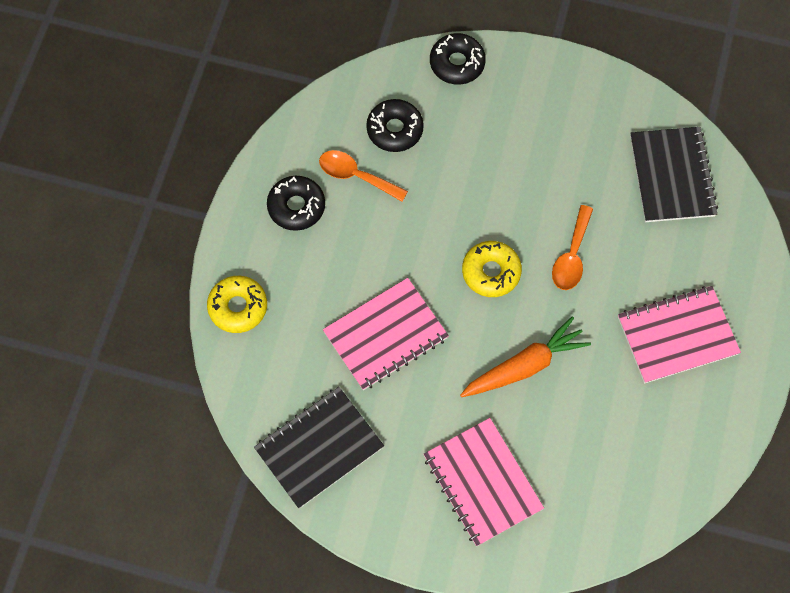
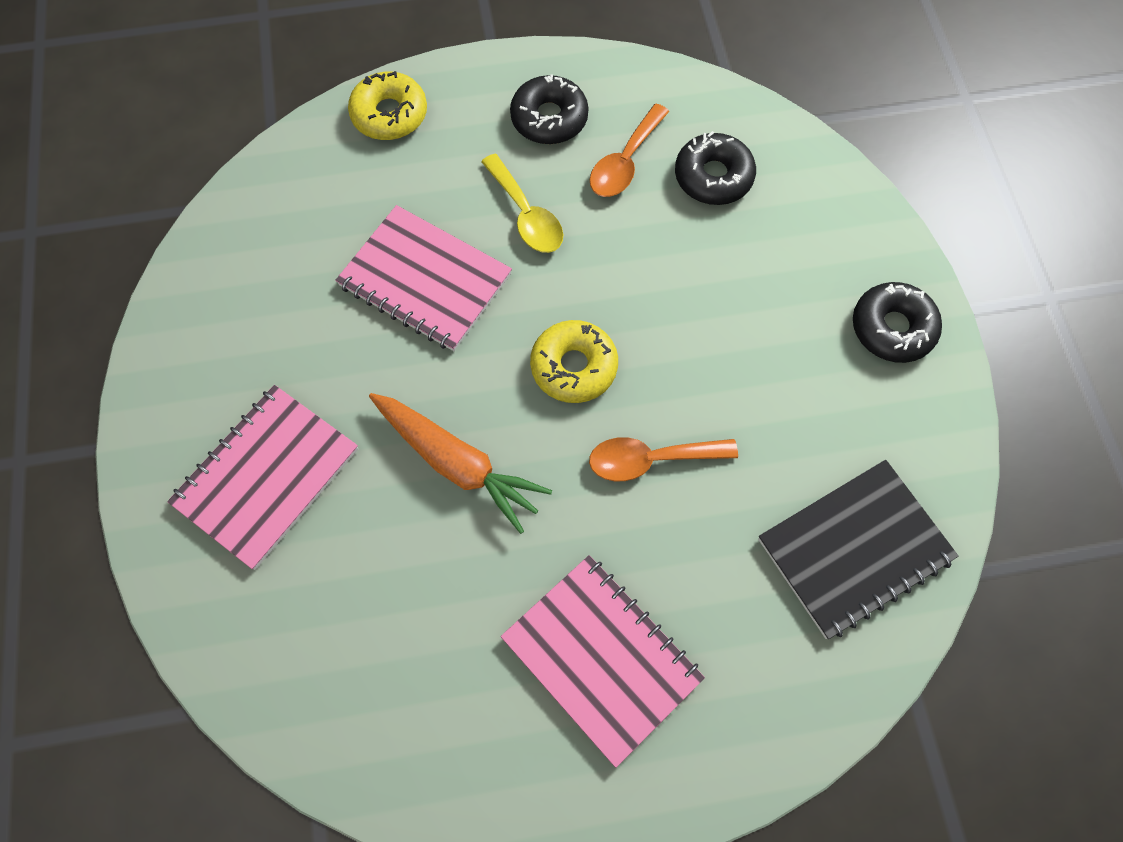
camera: 65 degrees right, 0 degrees up
(319, 448) = (244, 269): black notebook -> none
(356, 176) = (625, 162): orange spoon -> orange spoon turned 150 degrees counterclockwise
(366, 253) = (526, 215): none -> yellow spoon
(457, 63) = (851, 207): black donut -> black donut (892, 328)

